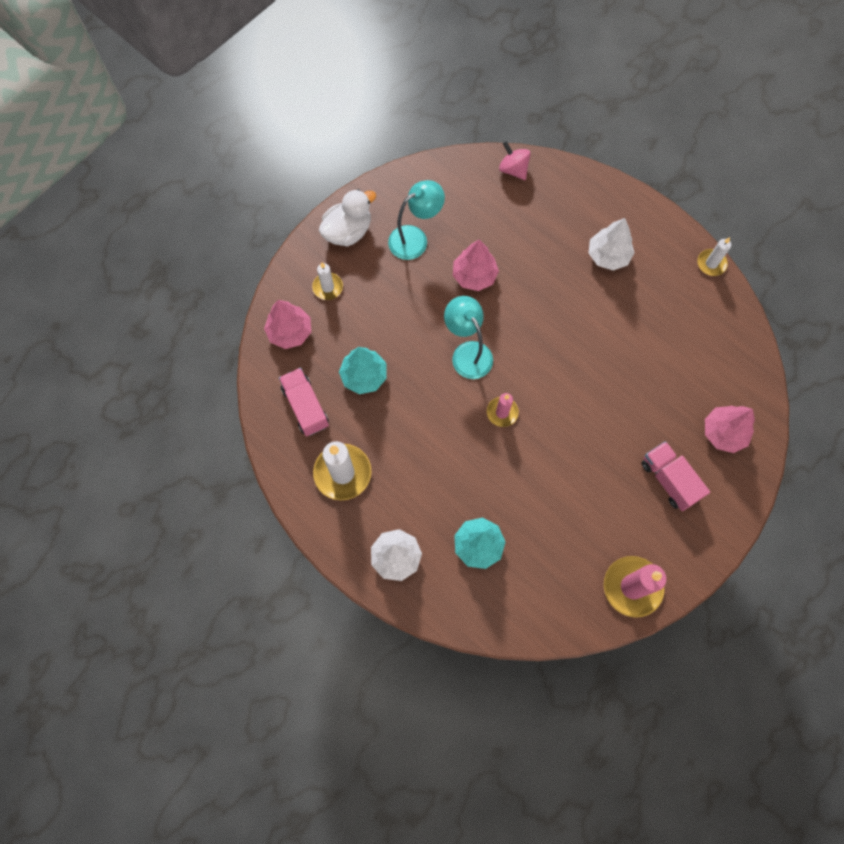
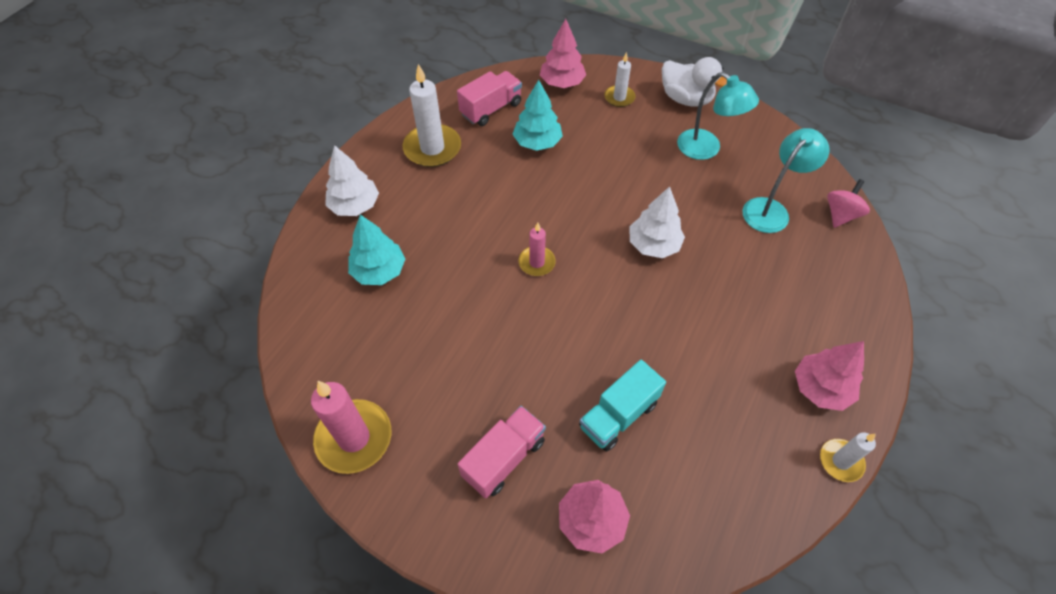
camera: 75 degrees right, 15 degrees down
(467, 352) = (595, 218): turquoise lamp -> turquoise lamp (771, 209)
(474, 276) = (688, 206): pink tree -> pink tree (820, 388)
(608, 255) = (783, 332): white tree -> white tree (653, 245)
(651, 392) = (618, 415): none -> turquoise truck

